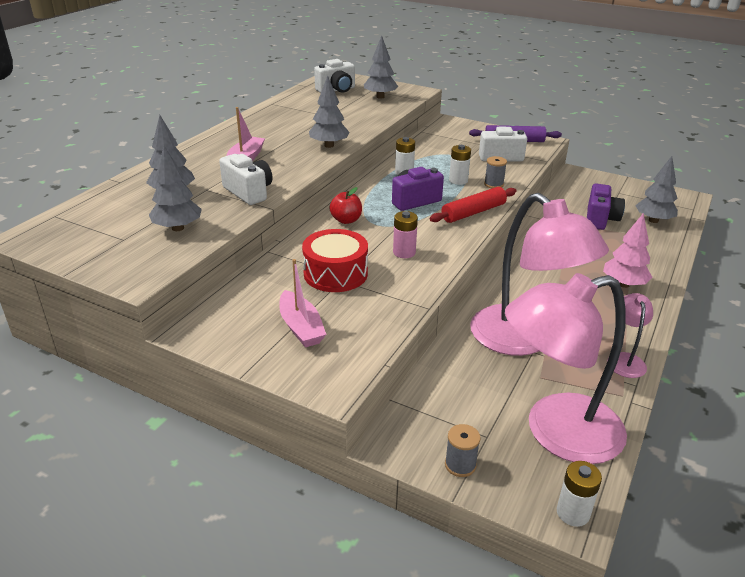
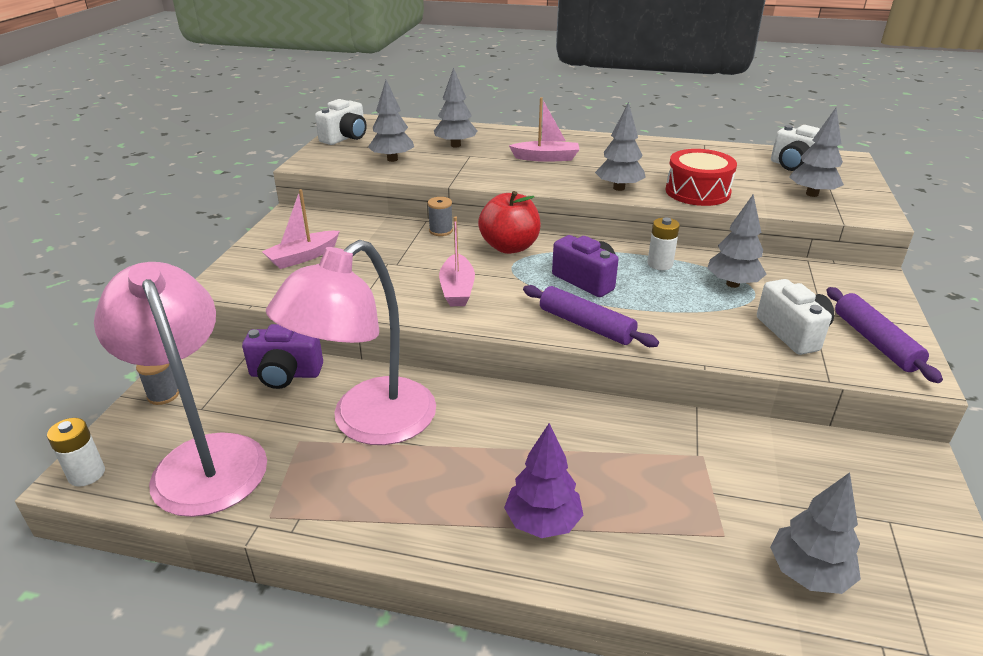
camera: 75 degrees right, 0 degrees up
(249, 192) = (475, 172): white camera -> white camera (345, 138)
(335, 273) = (398, 258): red drum -> red drum (697, 192)
(346, 220) = (509, 247): red apple -> red apple, size x1.64
(404, 252) = (457, 289): pink battery -> pink boat
(440, 158) = (733, 284): none -> grey tree
(458, 180) = (672, 305): white battery -> none
(473, 212) = (586, 325): red rolling pin -> purple rolling pin
(493, 184) = (687, 334): grey spool -> grey spool (441, 231)
(600, 219) = (749, 493): purple camera -> purple camera (285, 374)
(624, 284) = (543, 522): pink tree -> purple tree
(624, 359) = (345, 520): pink lamp -> none

